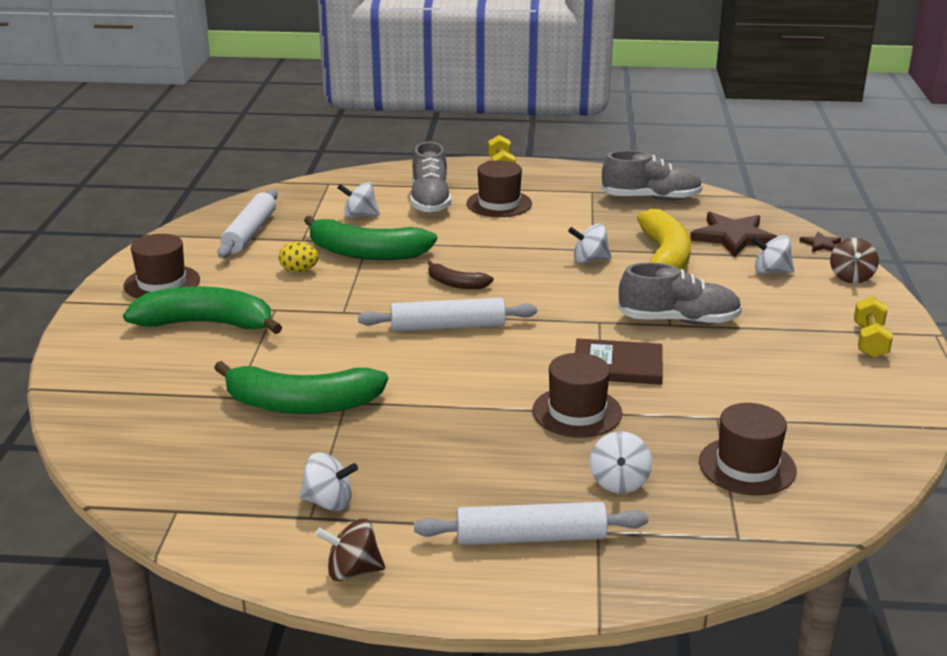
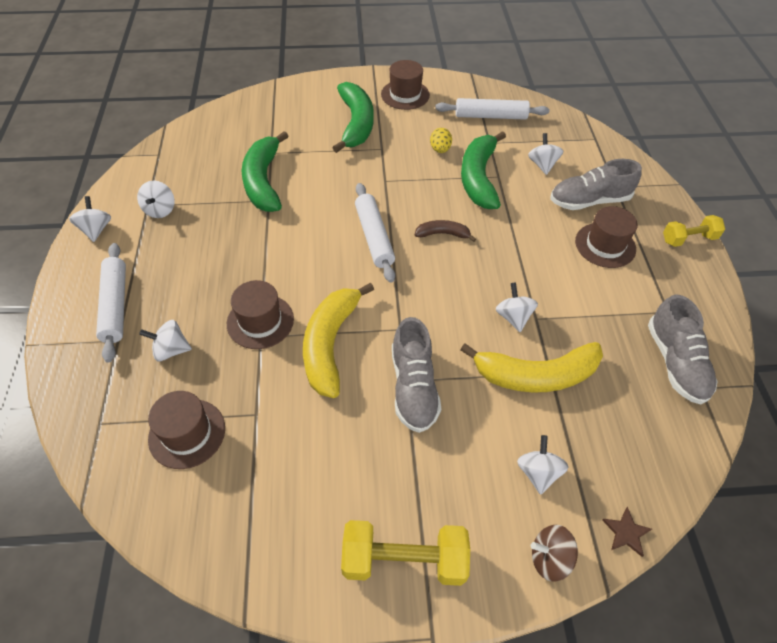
camera: 80 degrees right, 25 degrees up
(352, 571) = (96, 230): brown spinning top -> white spinning top
(456, 284) = (443, 234): brown banana -> brown banana turned 75 degrees clockwise
(617, 365) = (330, 344): brown book -> yellow banana
(733, 237) = (609, 439): brown star -> none
(870, 341) = (404, 560): yellow dumbbell -> yellow dumbbell, size x1.58

